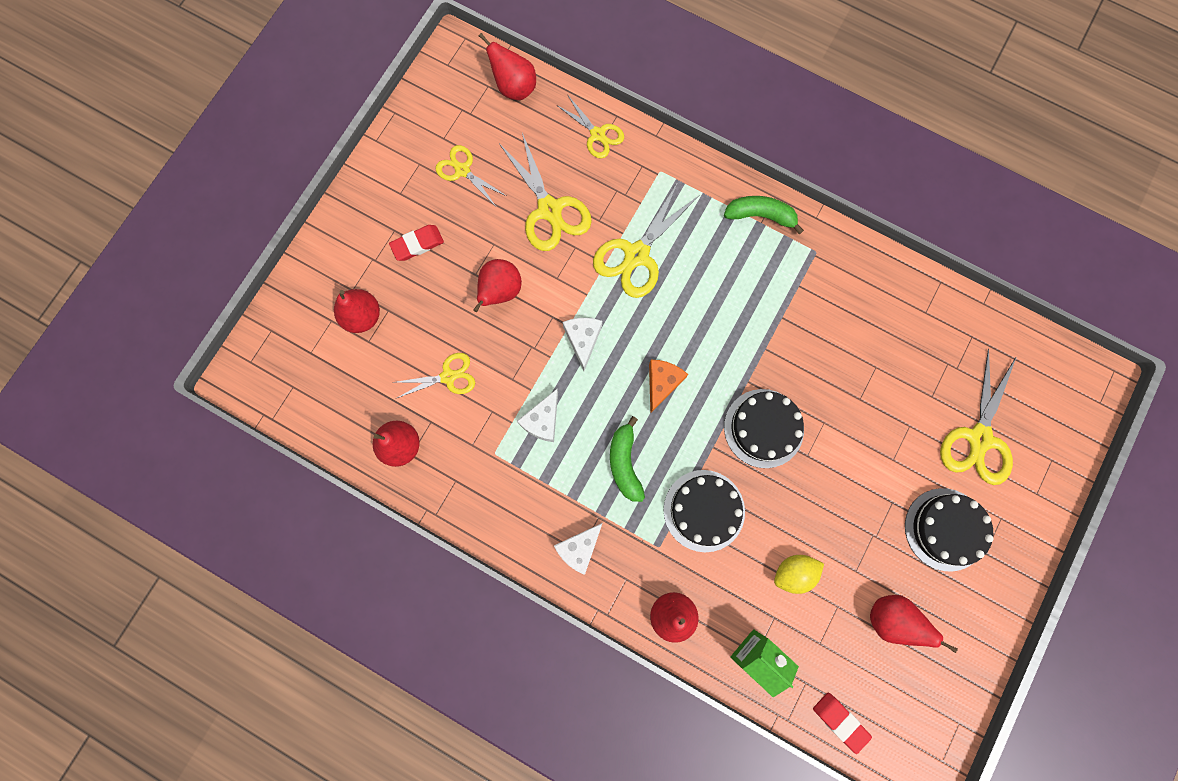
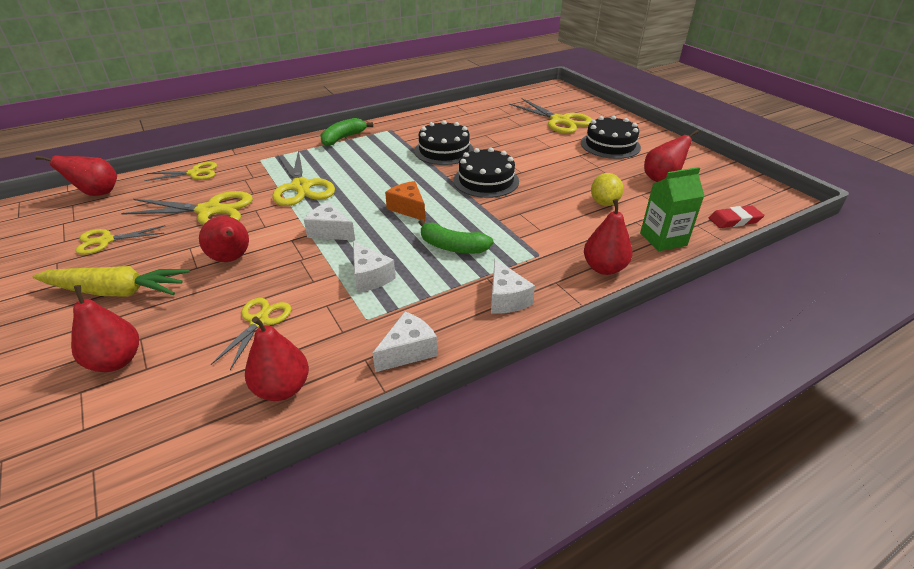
camera: 60 degrees left, 40 degrees down
(417, 244) = (116, 291): red eraser -> yellow carrot
(479, 506) = (408, 351): none -> white cheese
(704, 510) = (526, 223): black cake -> black cake (444, 151)

